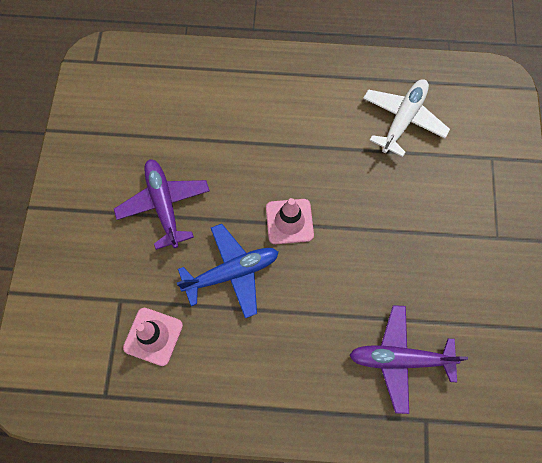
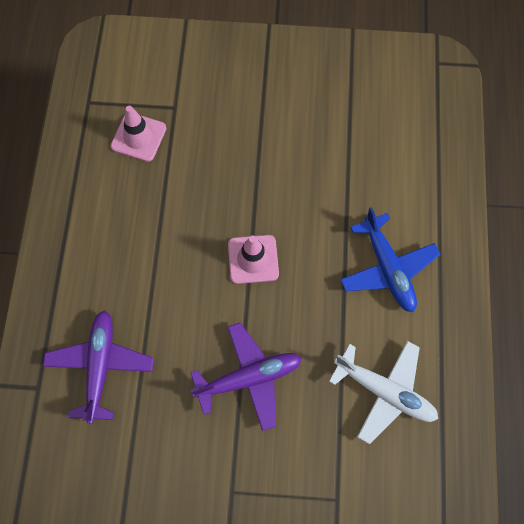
camera: 90 degrees right, 0 degrees up
(164, 205) = (271, 139): purple plane -> purple plane (249, 378)
(232, 273) = (198, 204): blue plane -> blue plane (387, 268)

